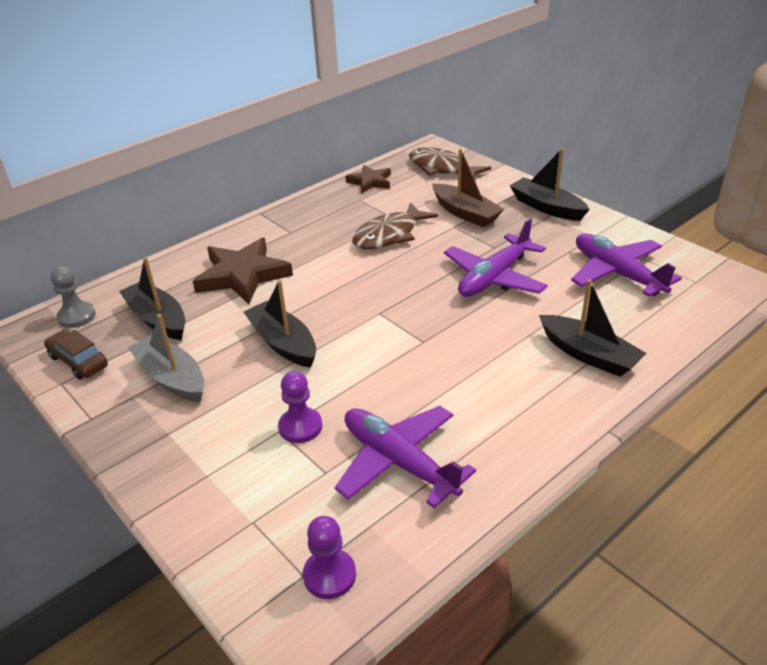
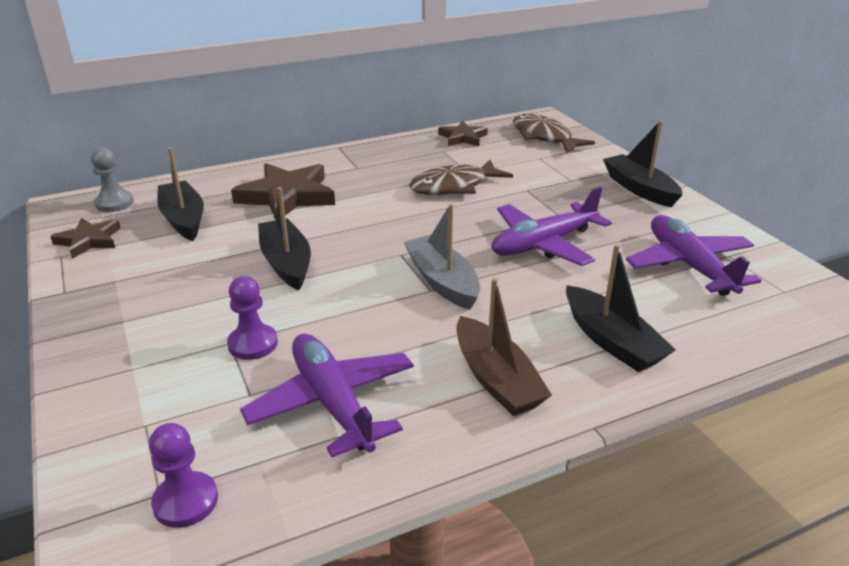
camera: 15 degrees right, 5 degrees down
(78, 361) = (89, 240): brown car -> brown star
(171, 378) = (160, 272): grey boat -> grey boat (442, 281)
(465, 213) = (546, 180): brown boat -> brown boat (496, 379)

